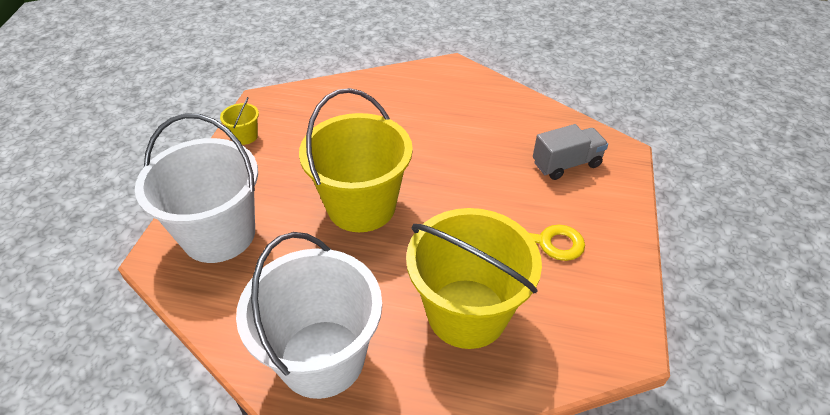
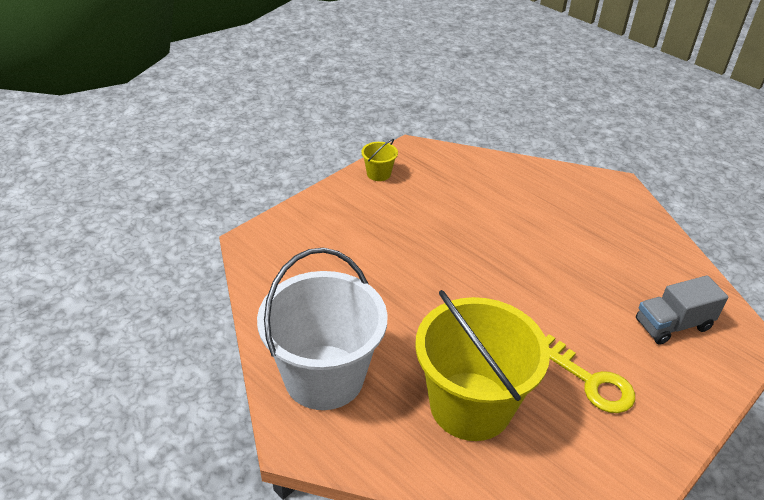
camera: 30 degrees right, 5 degrees down
(219, 234) = (307, 244): white bucket -> none
(361, 206) = (439, 274): yellow bucket -> none
(566, 164) = (672, 325): grey truck -> grey truck turned 150 degrees clockwise

